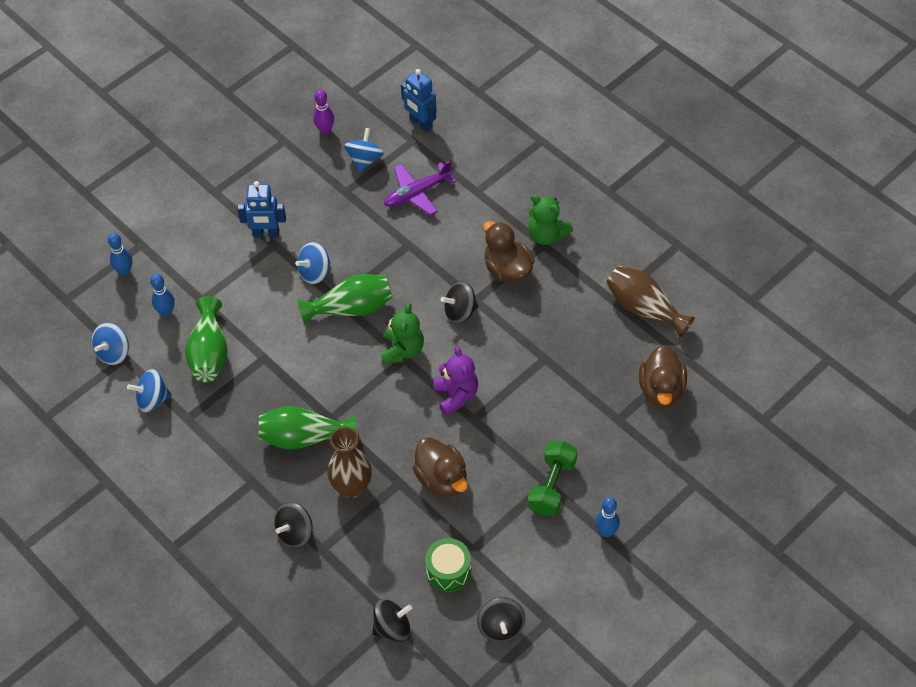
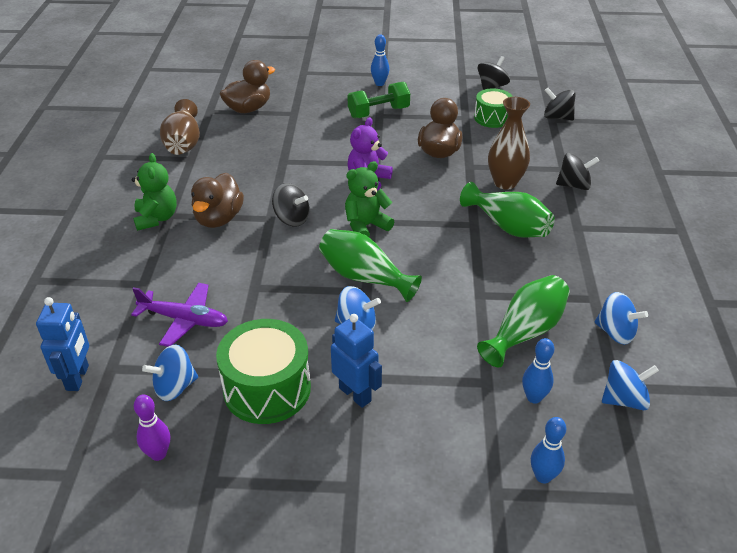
camera: 135 degrees left, 15 degrees down
(316, 198) = (267, 389): none -> green drum

